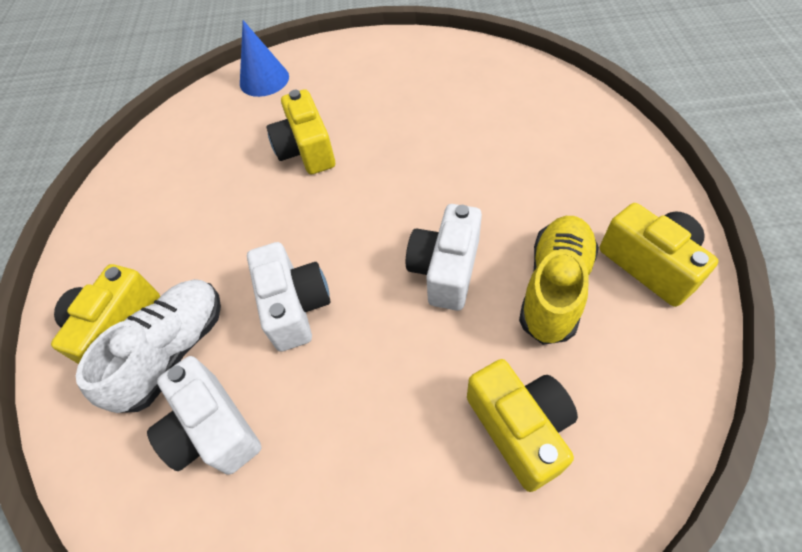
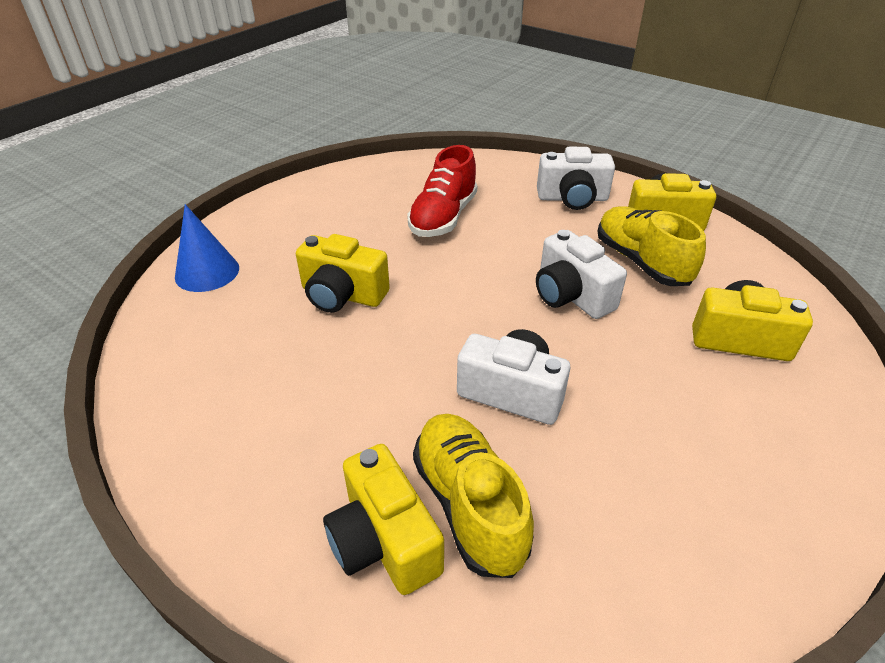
camera: 55 degrees left, 15 degrees down
(173, 351) = (469, 504): white shoe -> yellow shoe
(213, 429) = (592, 515): white camera -> white camera (572, 198)
(457, 129) = (443, 217): none -> red shoe

